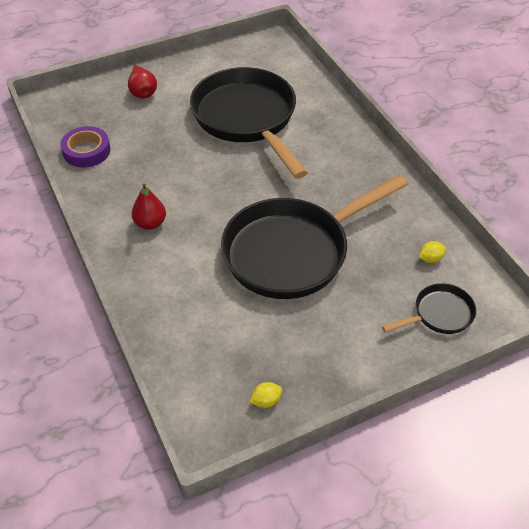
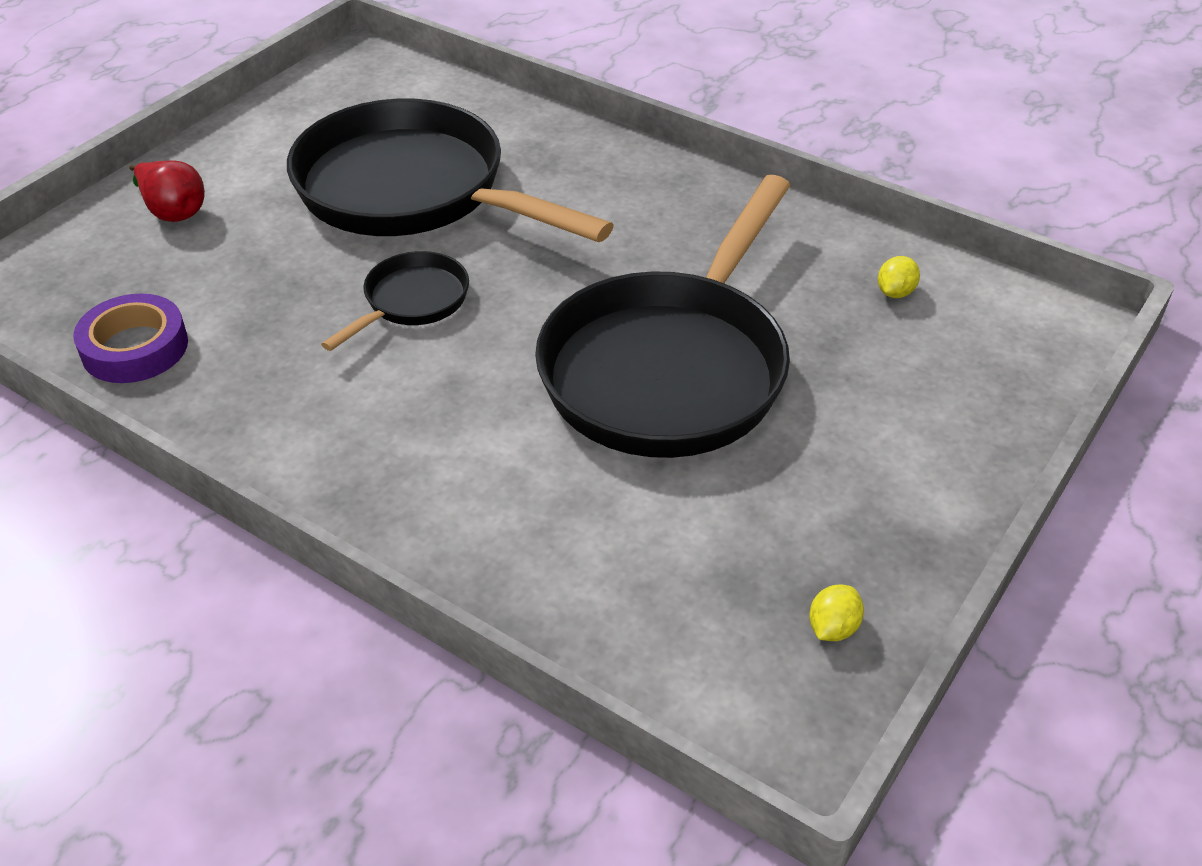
camera: 30 degrees left, 5 degrees down
(150, 223) = (369, 423): red pear -> none
(439, 314) = (980, 367): black pan -> black pan (412, 302)

